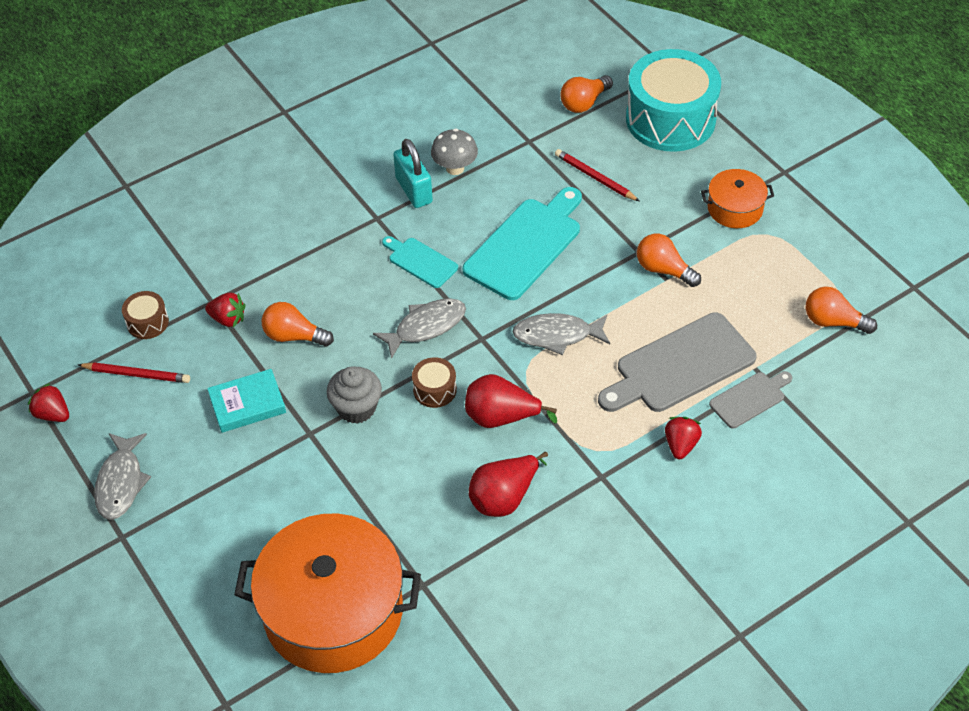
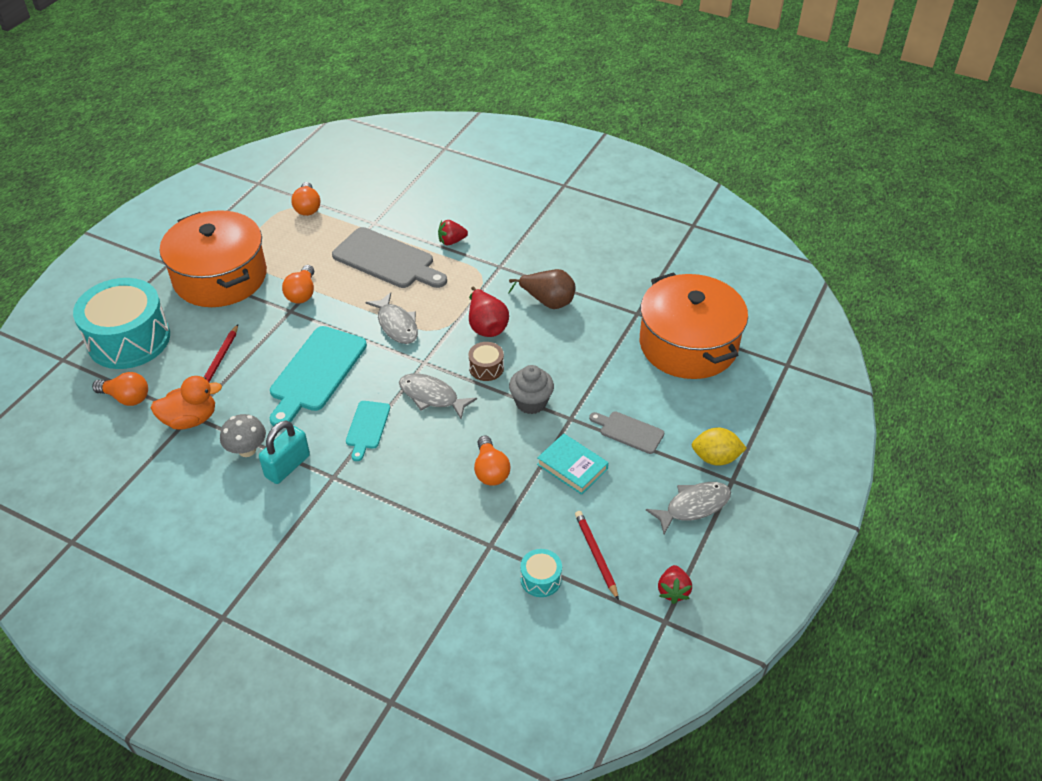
camera: 120 degrees left, 5 degrees down
(147, 322) = (540, 579): brown drum -> turquoise drum
(159, 538) = (715, 458): none -> yellow lemon
(228, 319) = (501, 523): red strawberry -> none
(504, 497) = (547, 301): red pear -> brown pear
(523, 139) = (190, 419): none -> orange duck
(526, 245) = (316, 372): turquoise cutting board -> turquoise cutting board turned 75 degrees counterclockwise
(735, 208) = (220, 277): orange pot -> orange pot, size x2.08
(750, 398) = (395, 224): grey cutting board -> grey cutting board (629, 431)

